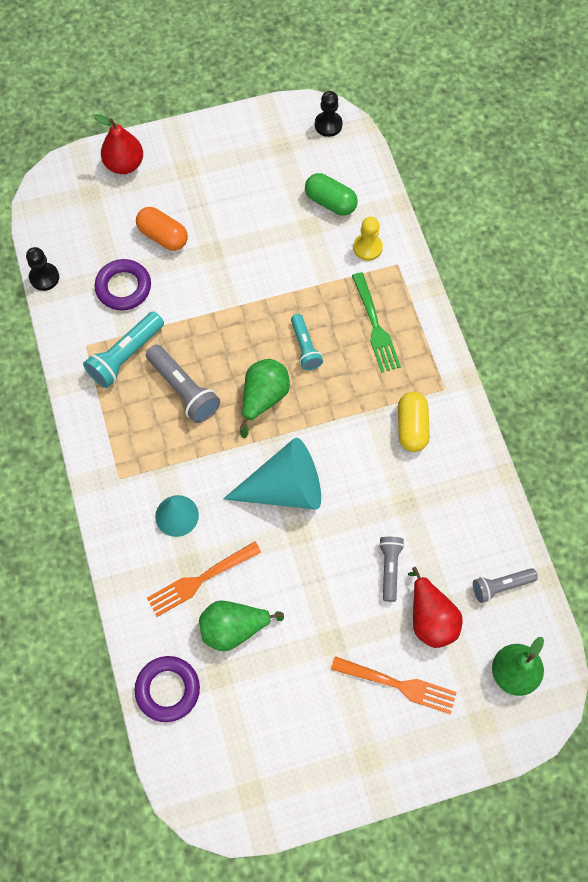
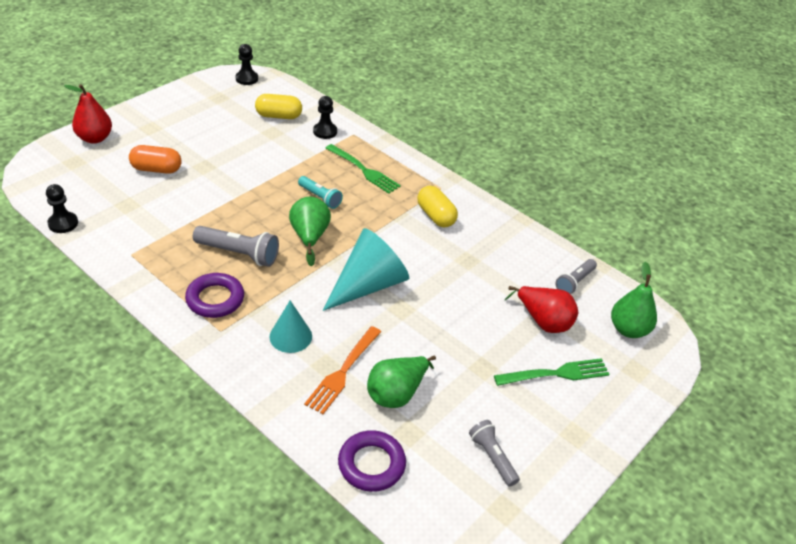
camera: 35 degrees left, 25 degrees down
(123, 287) = (142, 208): purple ring -> purple ring (215, 299)
(125, 356) = (172, 249): turquoise flashlight -> none
(330, 202) = (279, 116): green capsule -> yellow capsule
(367, 248) = (325, 131): yellow pawn -> black pawn
(389, 568) = (488, 303): grey flashlight -> grey flashlight (492, 457)
(398, 685) = (556, 374): orange fork -> green fork

